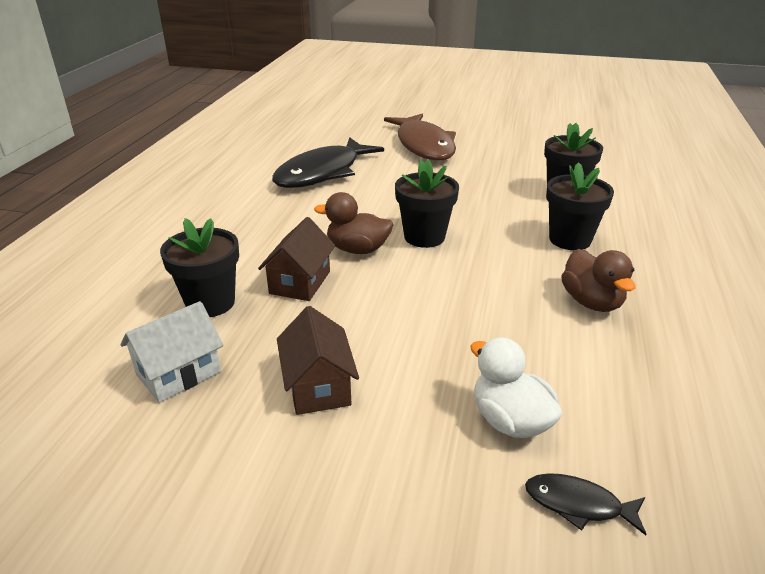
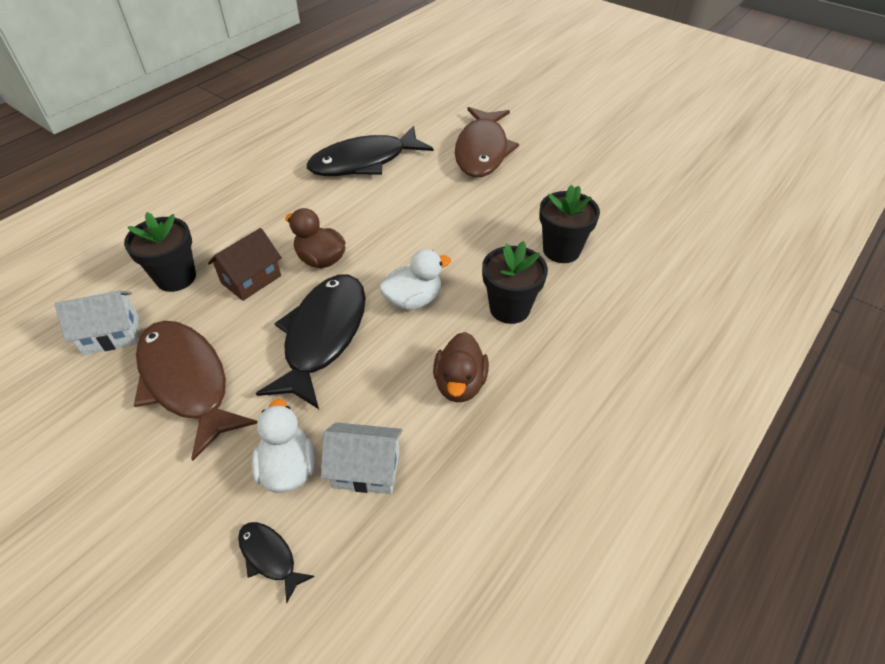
camera: 25 degrees right, 15 degrees up
(318, 386) = (187, 382): brown house -> brown fish
(424, 237) = (385, 263): black flower pot -> none
(425, 305) = (323, 336): none -> black fish
(480, 256) = (413, 300): none -> white duck
(585, 393) = (366, 469): none -> white house

